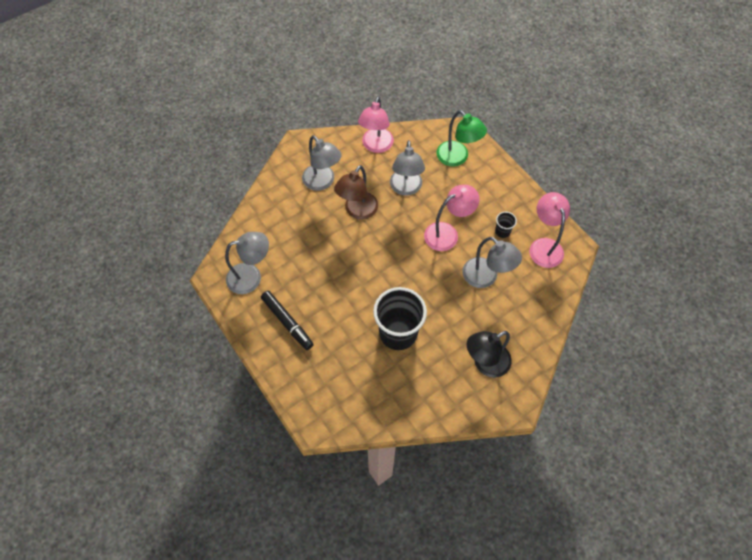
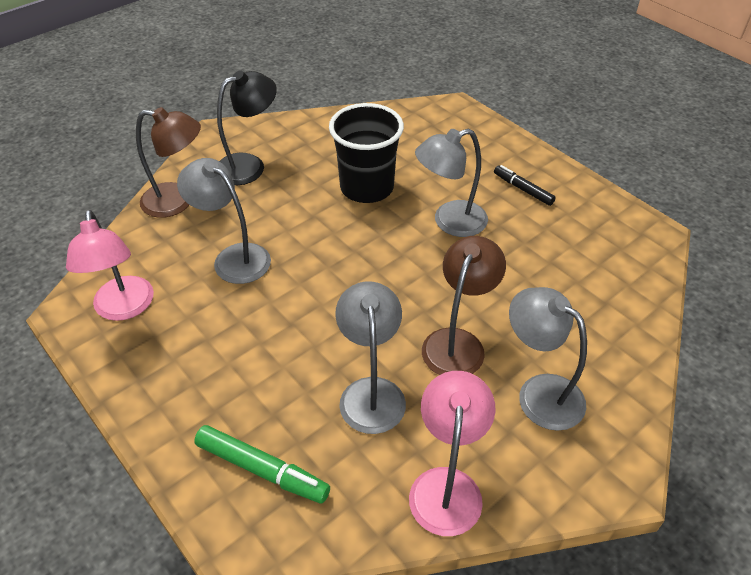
camera: 175 degrees right, 15 degrees down
(251, 277) = (599, 236): grey lamp -> grey lamp (449, 222)
(287, 322) = (523, 189): black marker -> black marker, size x0.66
(447, 233) = (292, 317): pink lamp -> none
(457, 158) = (262, 469): green lamp -> green marker
(502, 231) = (192, 326): black cup -> none
(531, 330) = (178, 201): none -> brown lamp

